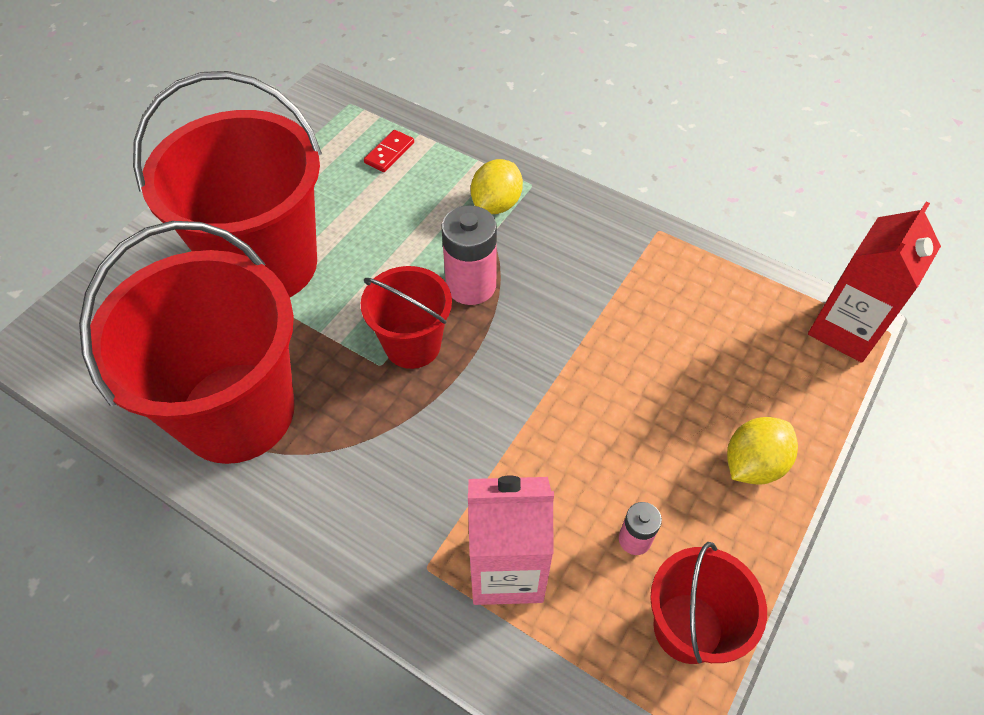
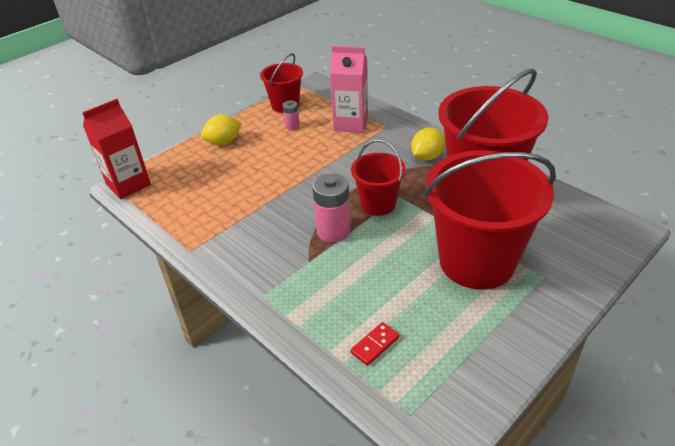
camera: 165 degrees left, 15 degrees down
(496, 204) = (296, 284): yellow lemon -> yellow lemon (427, 157)

